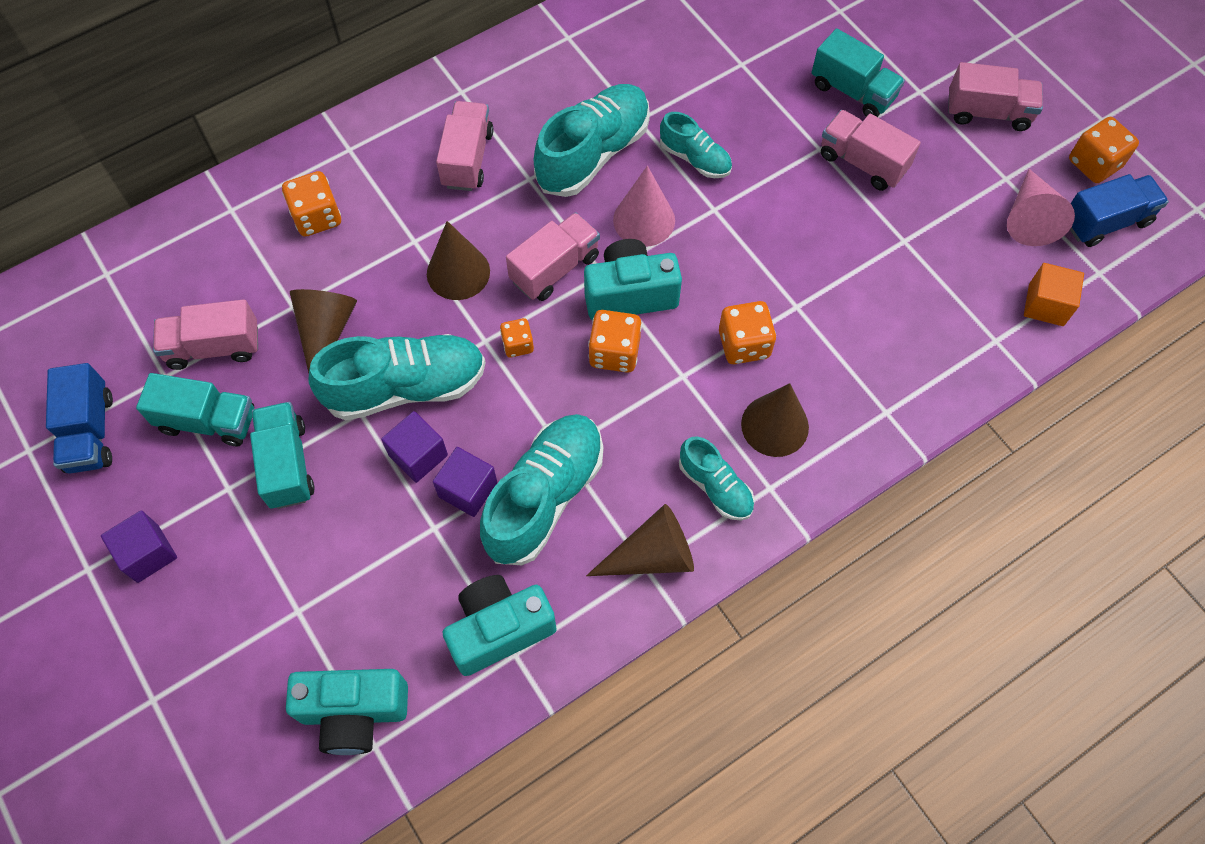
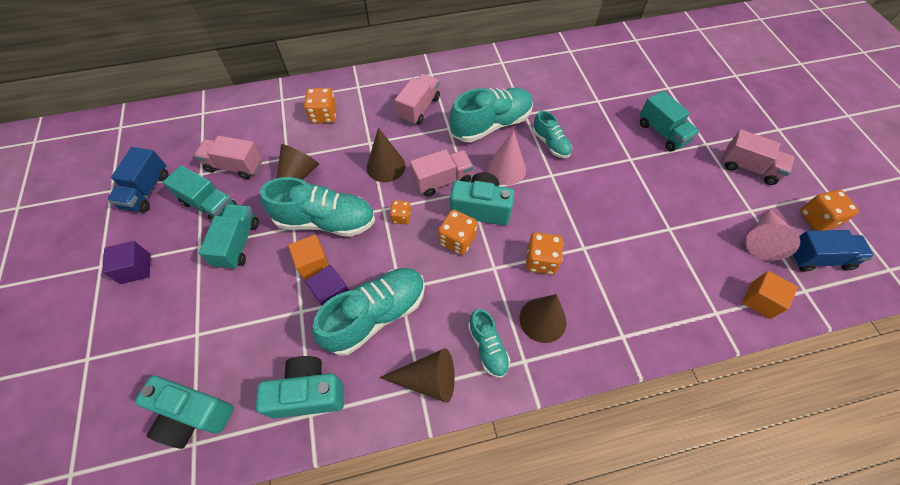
camera: 20 degrees right, 5 degrees down
(418, 455) = (313, 263): purple cube -> orange cube
(862, 162) = (656, 174): pink truck -> none

